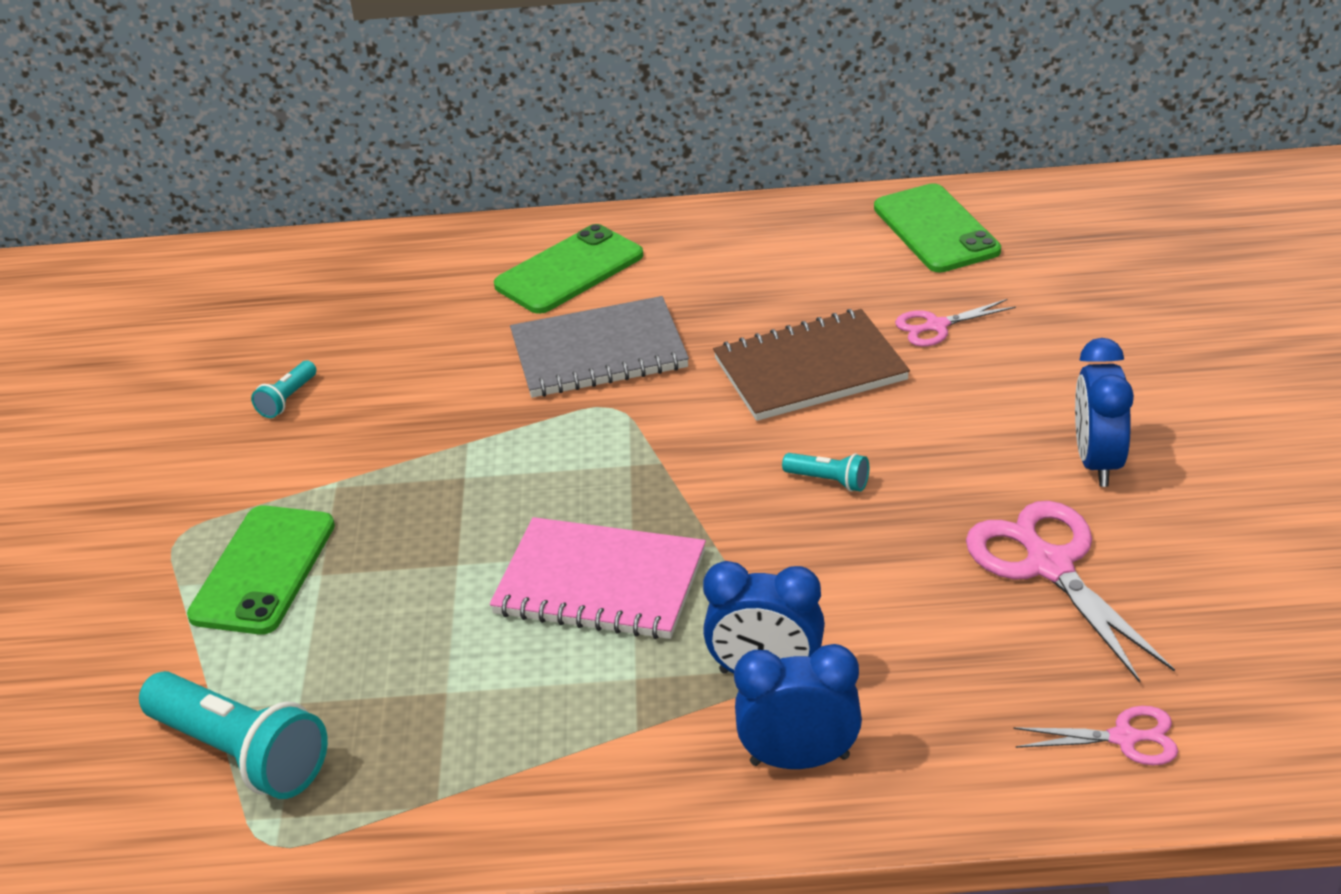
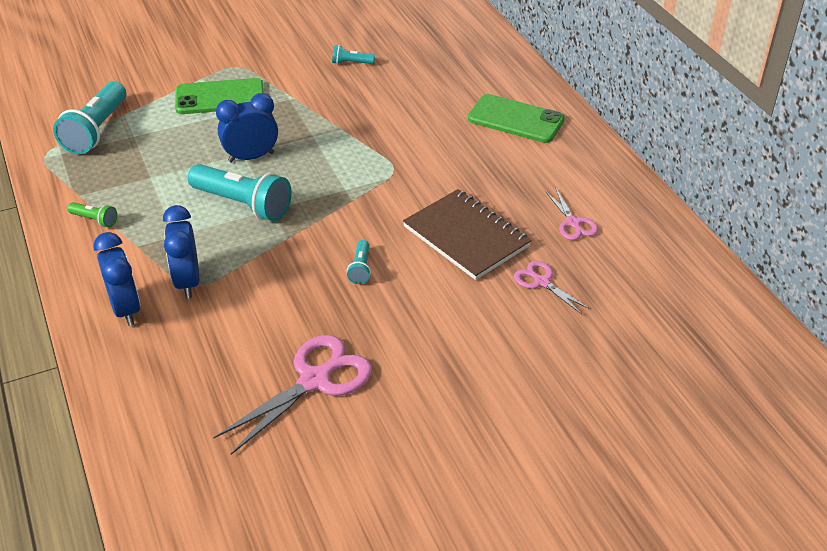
camera: 65 degrees right, 5 degrees up
(530, 781) = (95, 220): none -> green flashlight
(599, 352) = (442, 151): grey notebook -> none
(600, 583) = (243, 204): pink notebook -> turquoise flashlight
(936, 229) = (656, 259): green phone -> none
(1097, 463) = (427, 386): blue clock -> blue clock (251, 157)
(1124, 738) = (169, 440): pink scissors -> pink scissors (573, 223)

